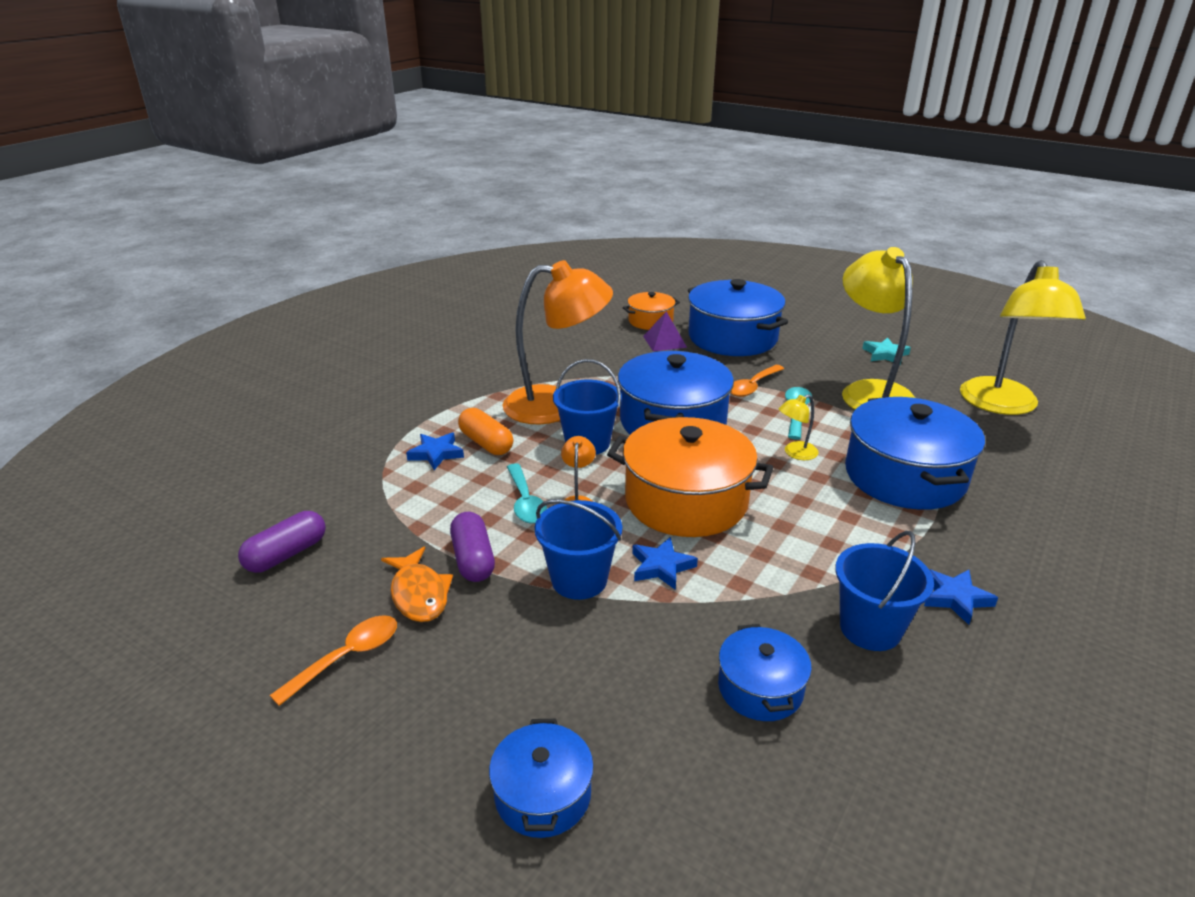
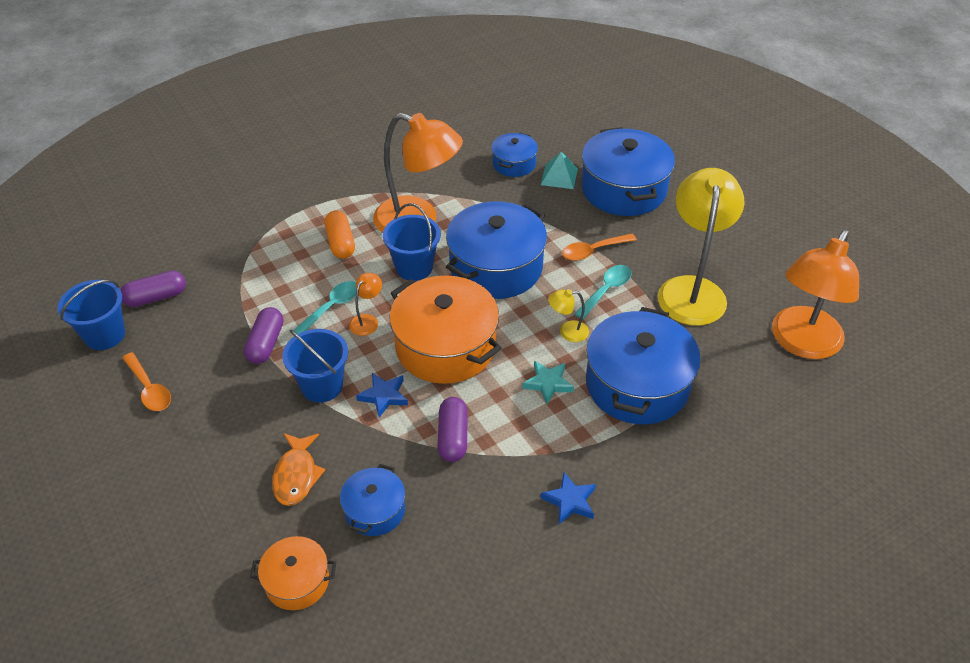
camera: 25 degrees right, 15 degrees up
(347, 657) = (149, 389): orange spoon -> orange spoon turned 75 degrees clockwise
(419, 594) = (216, 358): orange fish -> orange fish (296, 475)
(436, 454) = (299, 241): blue star -> none
(525, 502) = (331, 307): turquoise spoon -> turquoise spoon turned 150 degrees counterclockwise
(543, 794) = (199, 522): blue pot -> blue pot (514, 164)
(650, 321) = (566, 148): orange pot -> orange pot (297, 581)
(664, 341) = (559, 176): purple pyramid -> turquoise pyramid
(775, 581) = (453, 437): none -> purple capsule
(870, 628) = (485, 499): blue bucket -> blue bucket (104, 335)
(885, 354) = (749, 251): turquoise star -> turquoise star (548, 383)
(1002, 405) = (801, 343): yellow lamp -> orange lamp

